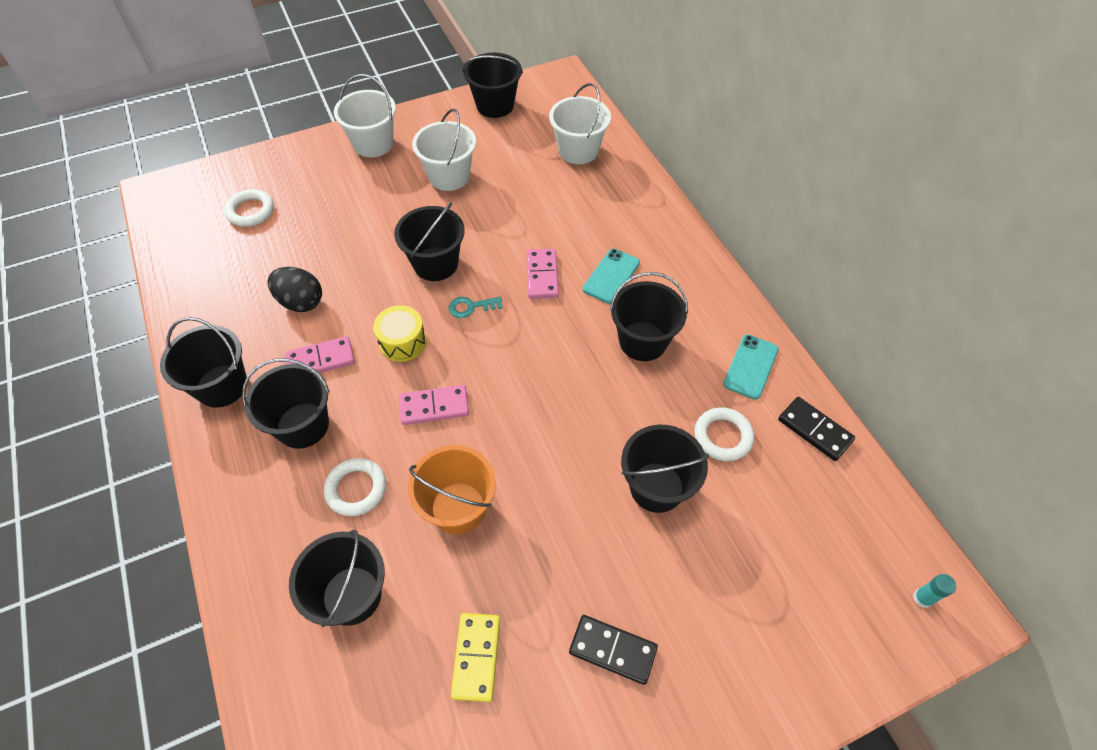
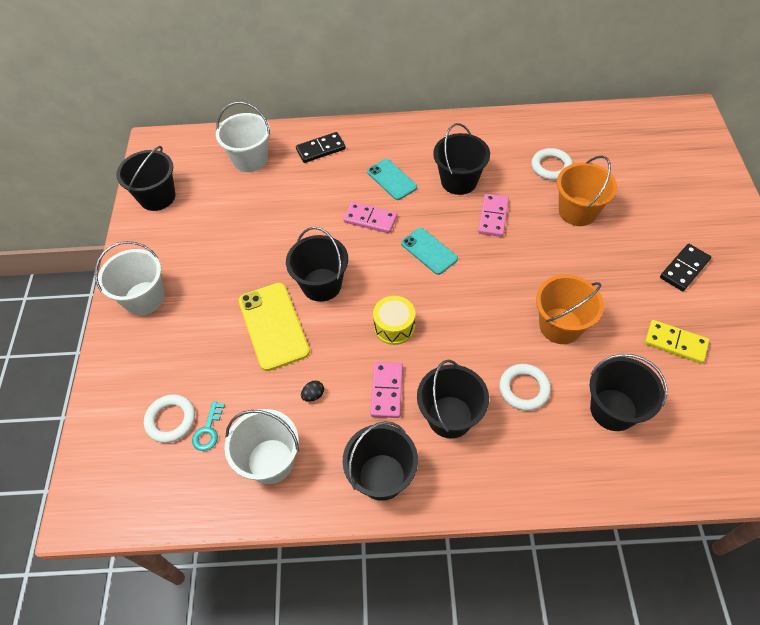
camera: 65 degrees left, 0 degrees up
(301, 302) = (313, 395): black egg -> black egg, size x0.47
(372, 244) = (273, 326): none -> yellow phone
(434, 406) = (466, 320): pink domino -> pink domino (493, 217)
(449, 176) = (225, 251): white bucket -> white bucket (270, 461)
(471, 307) = (380, 272): turquoise key -> turquoise key (208, 430)
(656, 487) = (577, 211): black bucket -> orange bucket
(750, 367) = (503, 135): turquoise phone -> turquoise phone (429, 251)
(814, 430) = (561, 124): black domino -> black domino (321, 149)
(922, 598) = (681, 122): turquoise glue stick -> none

